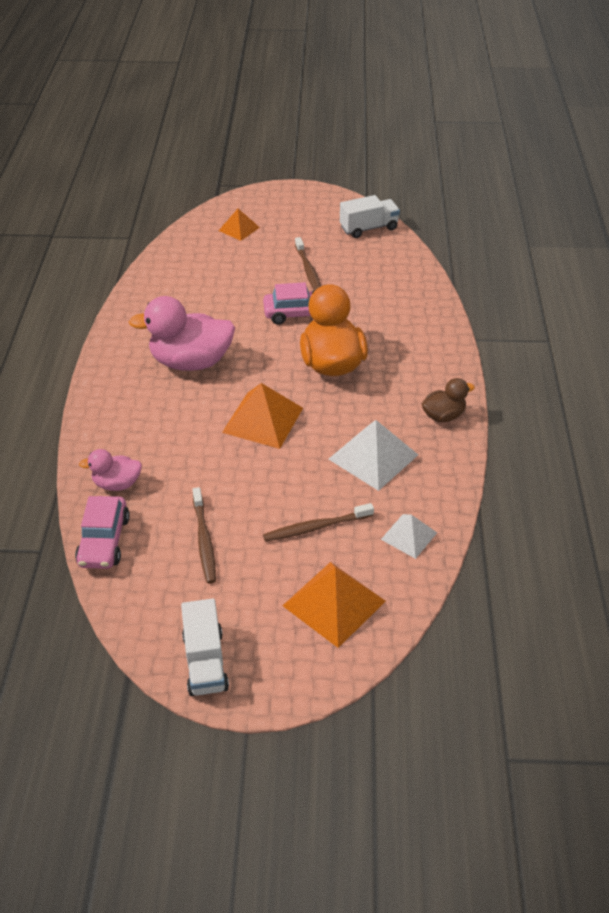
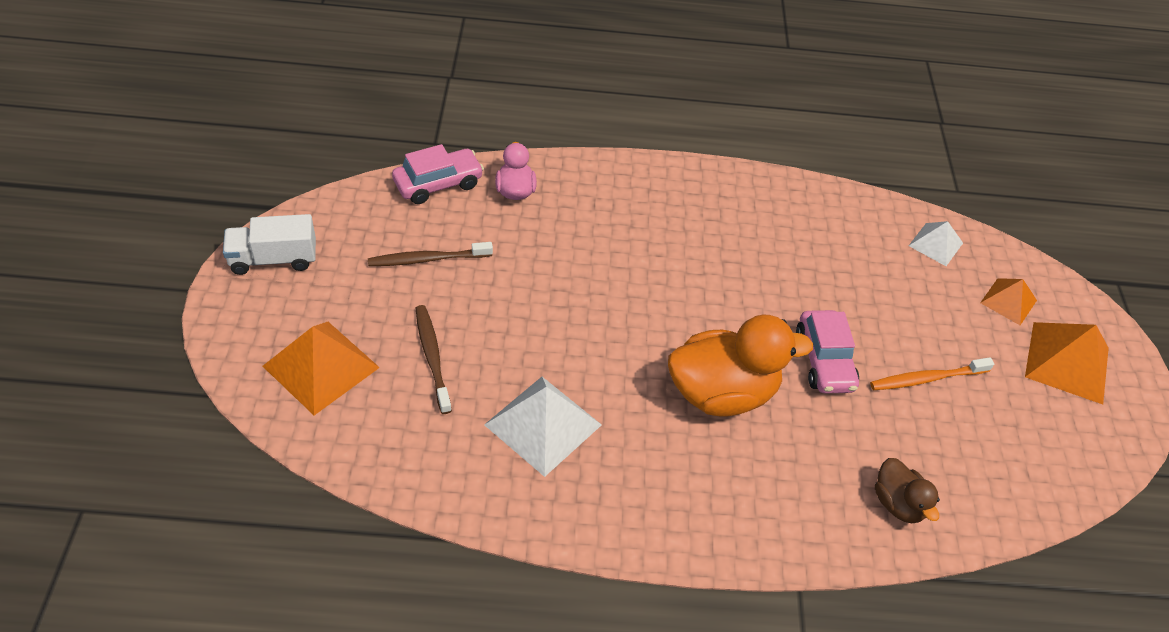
camera: 85 degrees right, 5 degrees up
(104, 541) = (438, 184): pink car -> pink car turned 150 degrees clockwise
(191, 362) = (713, 249): pink duck -> none
(263, 420) = (611, 315): orange pyramid -> orange pyramid (1067, 362)
(308, 271) = (926, 379): brown toothbrush -> orange toothbrush
(368, 228) = (1061, 467): white truck -> none
(409, 536) = (406, 449): white pyramid -> white pyramid (935, 244)
(443, 416) = (619, 517): brown duck -> brown duck (897, 503)

